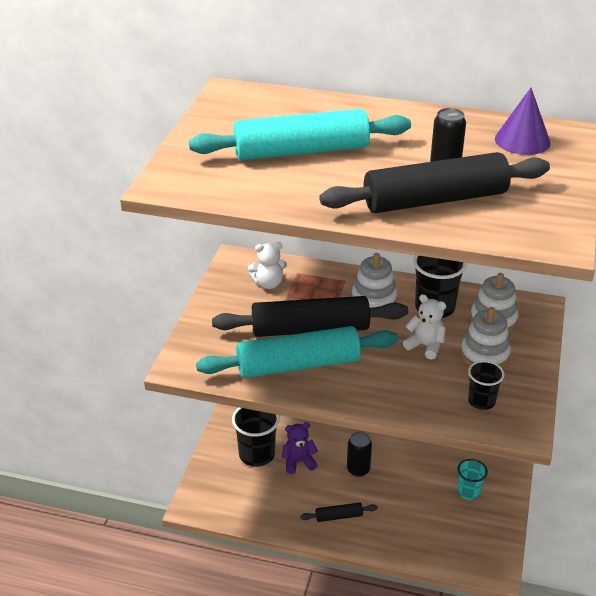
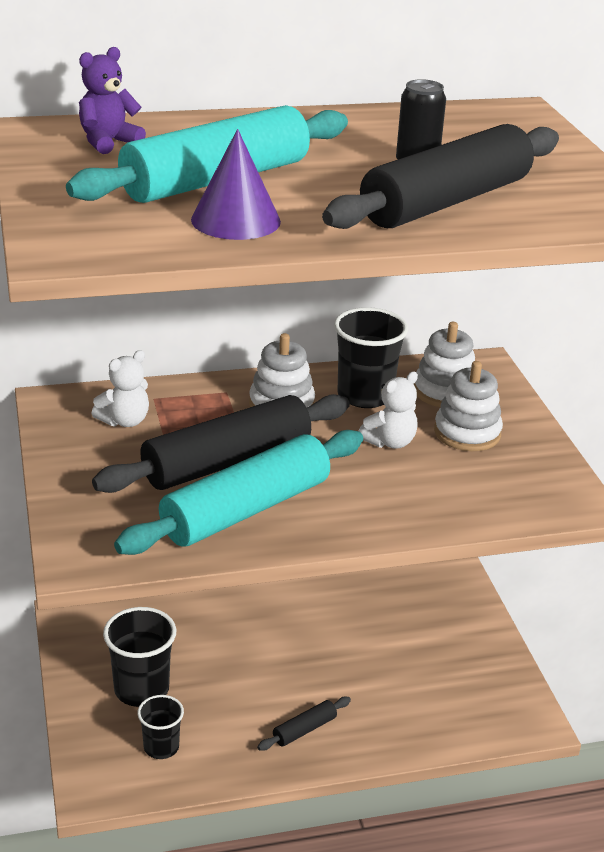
camera: 30 degrees left, 5 degrees down
(298, 462) = (206, 679): purple teddy bear -> purple teddy bear (108, 142)
(358, 469) = (290, 662): black can -> none
(425, 346) = (389, 442): white teddy bear -> white teddy bear turned 135 degrees clockwise
(468, 492) = (443, 642): turquoise cup -> none
(481, 401) = (506, 486): black cup -> black cup (161, 747)
(522, 140) = (475, 125): purple cone -> purple cone (235, 220)

